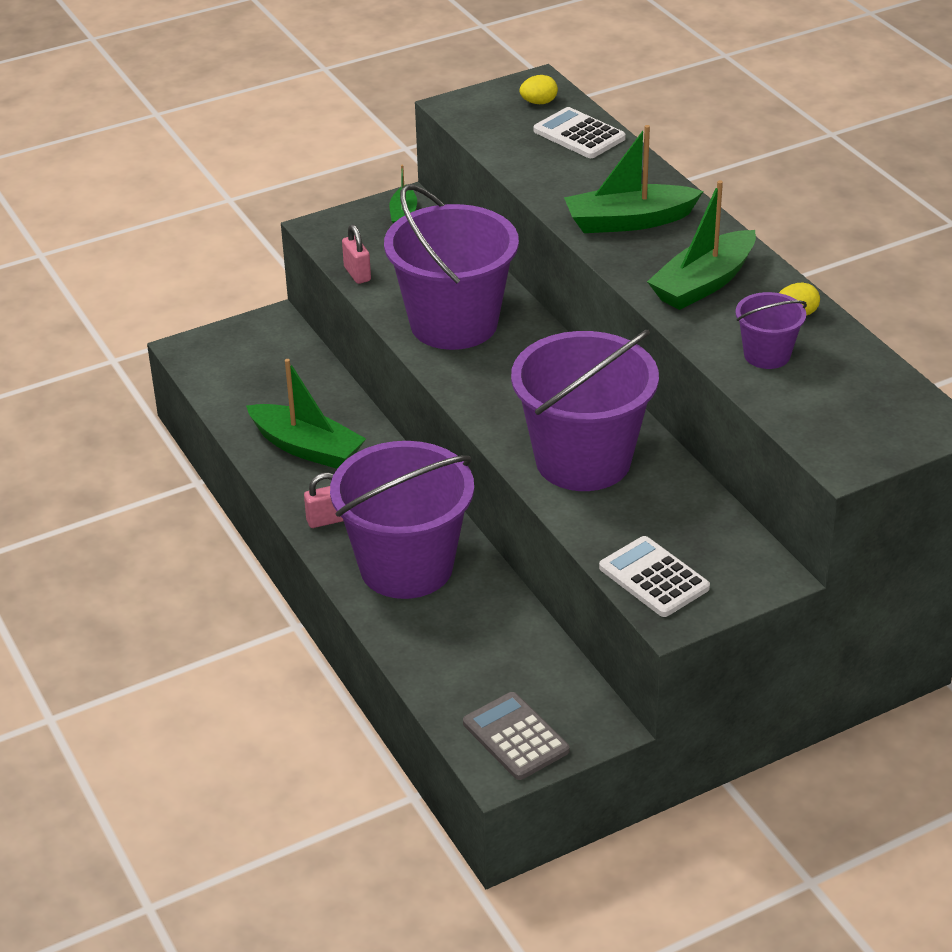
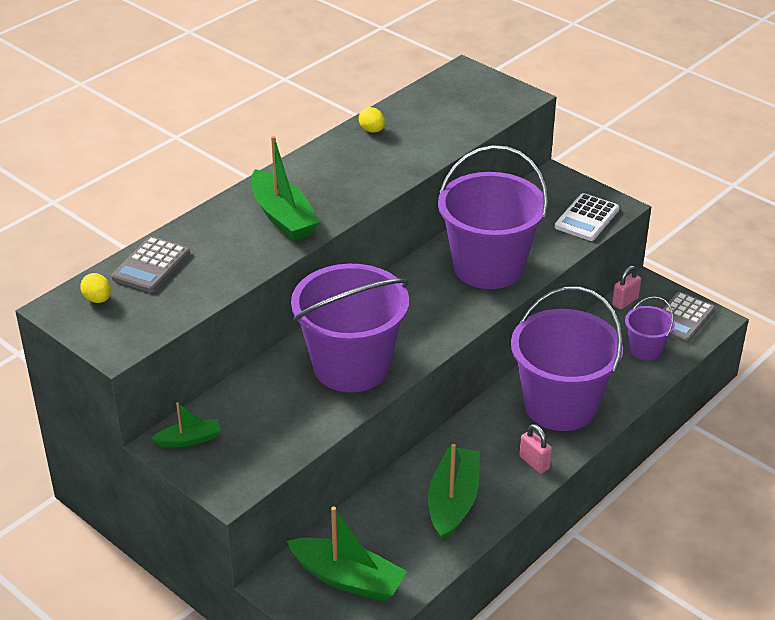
camera: 110 degrees left, 0 degrees up
(357, 274) = (300, 443): pink padlock -> pink padlock (625, 301)
(579, 135) = (151, 265): white calculator -> grey calculator
(703, 283) = (354, 171): green boat -> green boat (348, 579)
(767, 355) = (427, 135): purple bucket -> purple bucket (645, 349)

